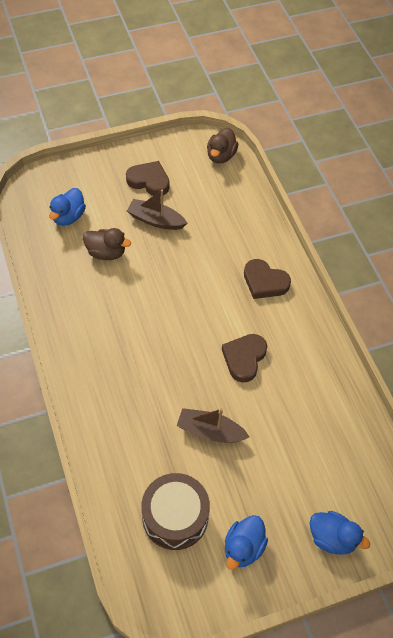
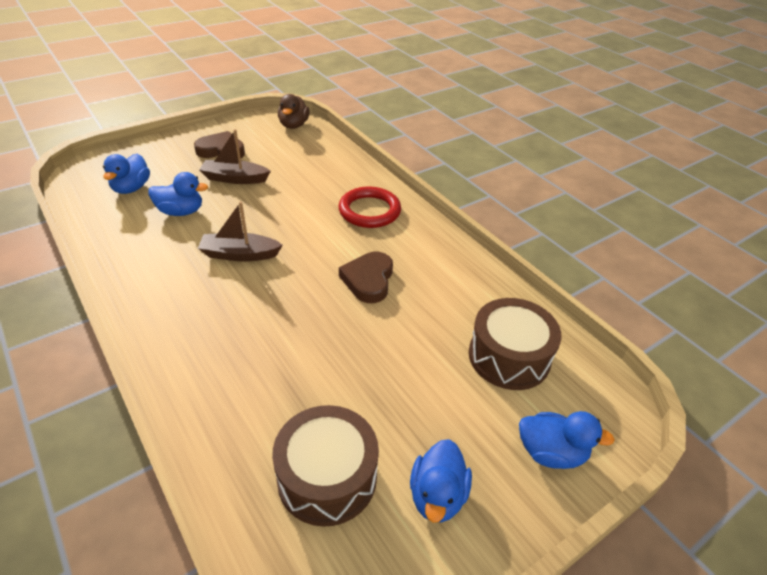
camera: 15 degrees left, 15 degrees down
(106, 253) = (181, 212): brown duck -> blue duck
(210, 431) = (349, 361): brown boat -> brown boat (240, 254)
(264, 282) = (369, 211): brown heart -> red ring
(332, 455) = (509, 357): none -> brown drum

